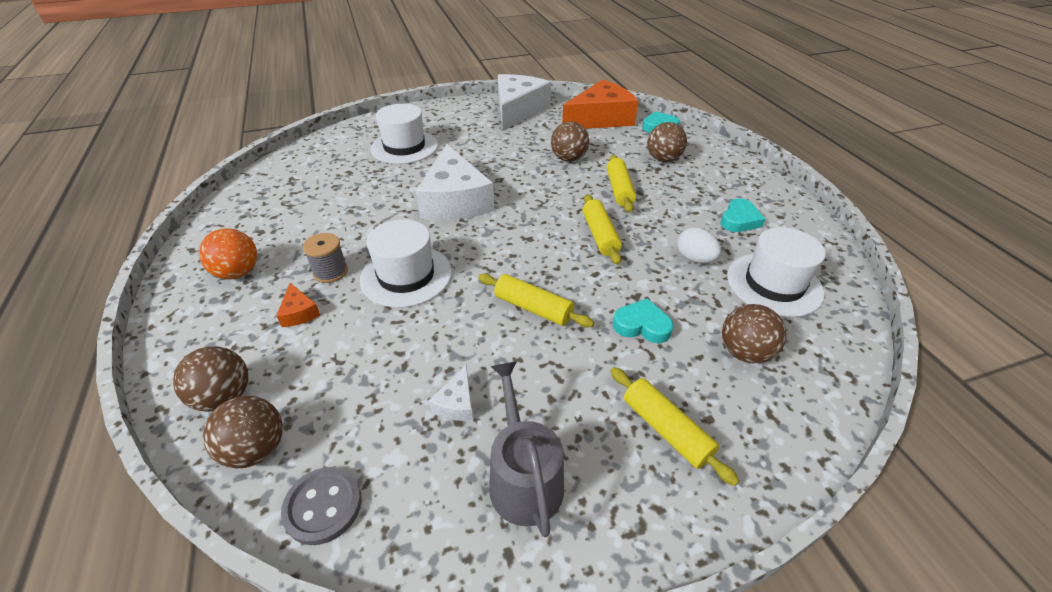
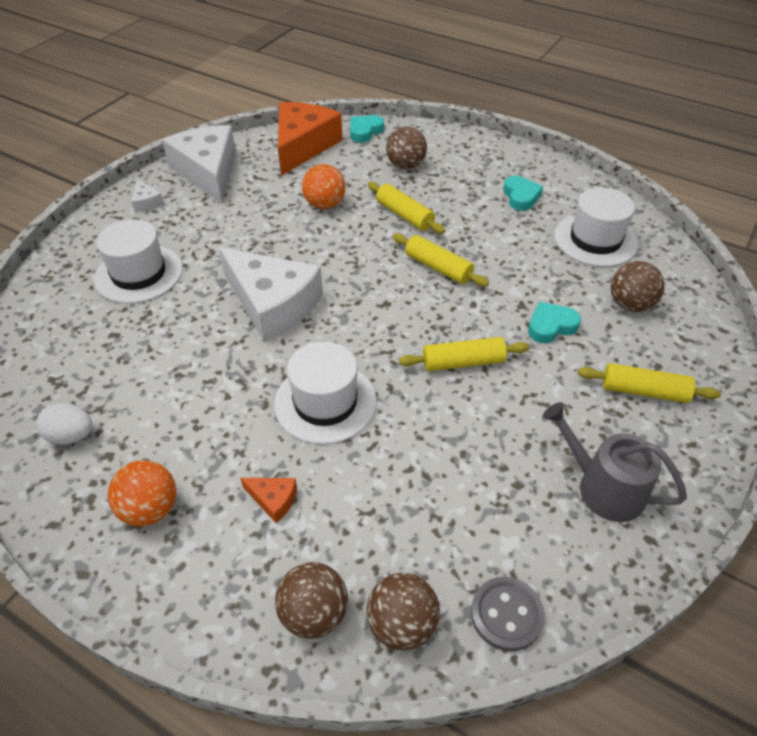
camera: 40 degrees left, 5 degrees up
(330, 272) = (248, 445): grey spool -> none
(456, 403) = (500, 473): white cheese -> white cheese (146, 202)
(568, 158) = (325, 204): brown ball -> orange ball
(694, 259) = (526, 249): white egg -> white egg (71, 436)

